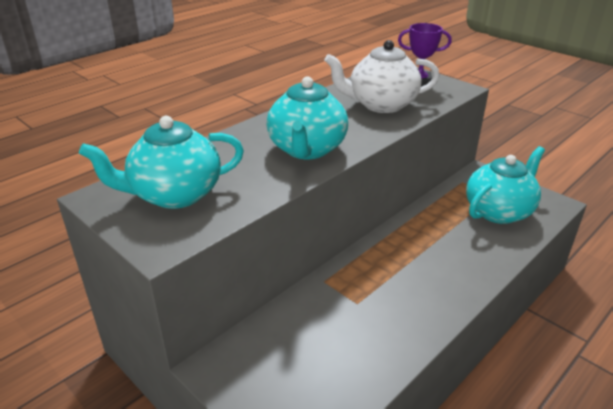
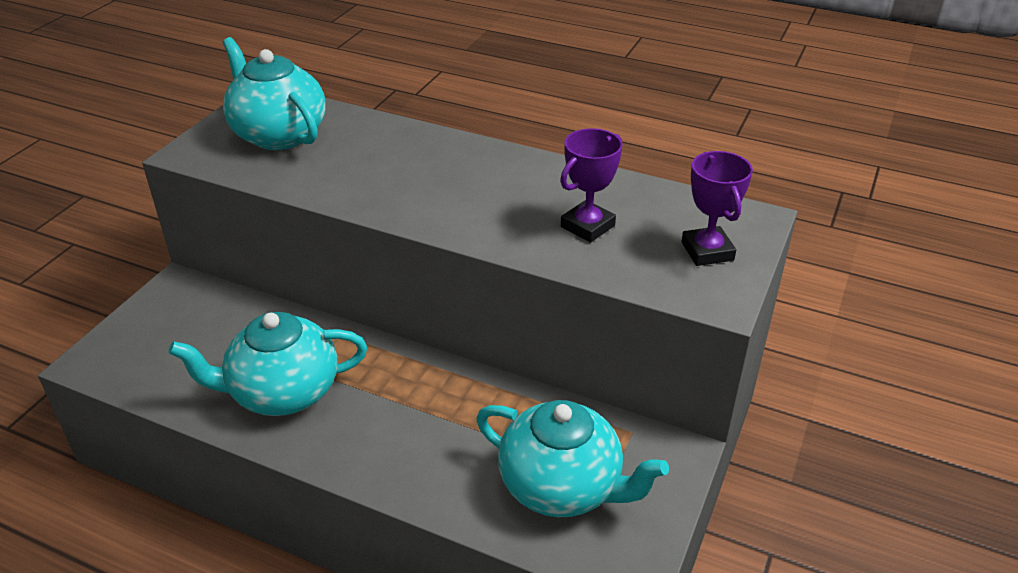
camera: 70 degrees right, 5 degrees up
(307, 149) = (412, 191): turquoise teapot -> turquoise teapot (283, 392)
(381, 105) = (587, 226): white teapot -> purple trophy

